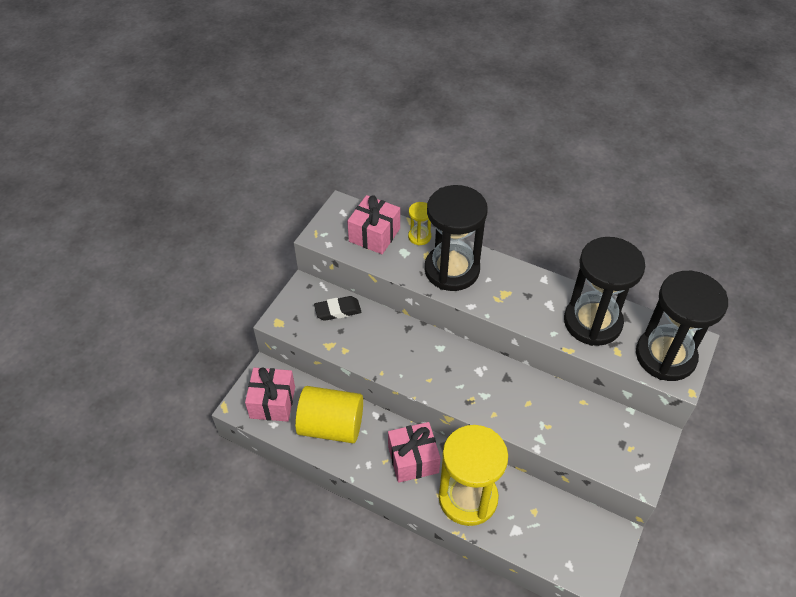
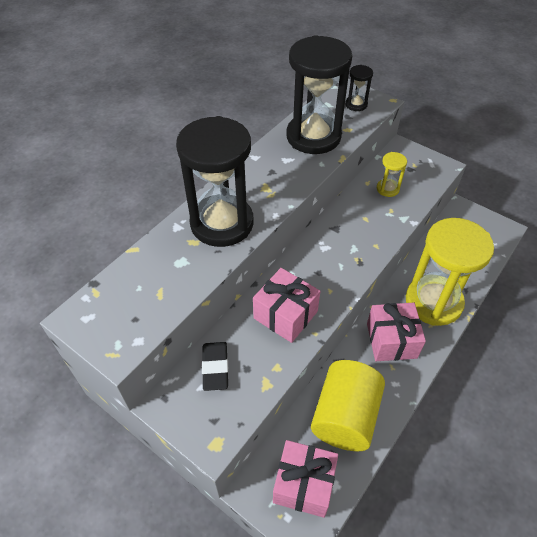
camera: 80 degrees left, 0 degrees up
(374, 235) = (142, 287): pink gift -> pink gift (285, 315)
(419, 236) = (162, 244): yellow hourglass -> yellow hourglass (387, 189)
(665, 356) = (356, 104): black hourglass -> black hourglass, size x0.43

